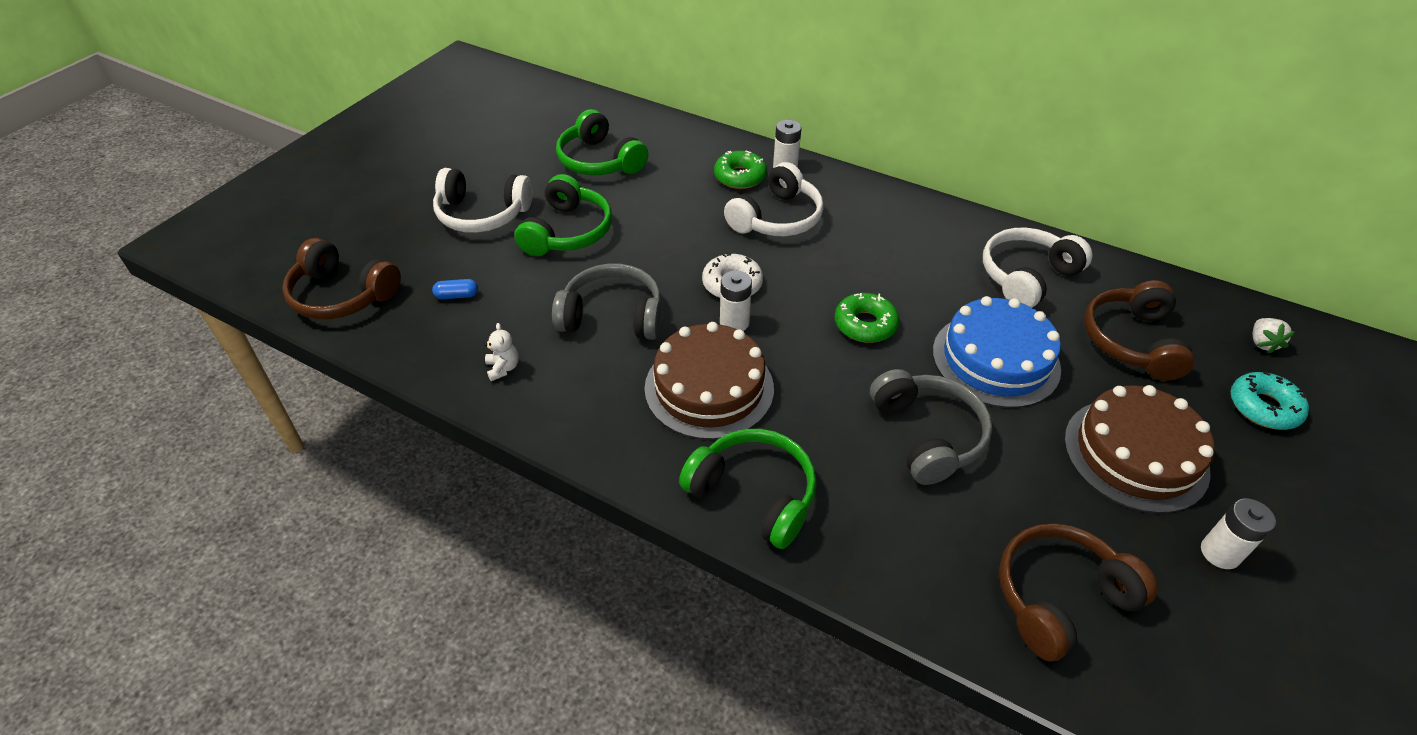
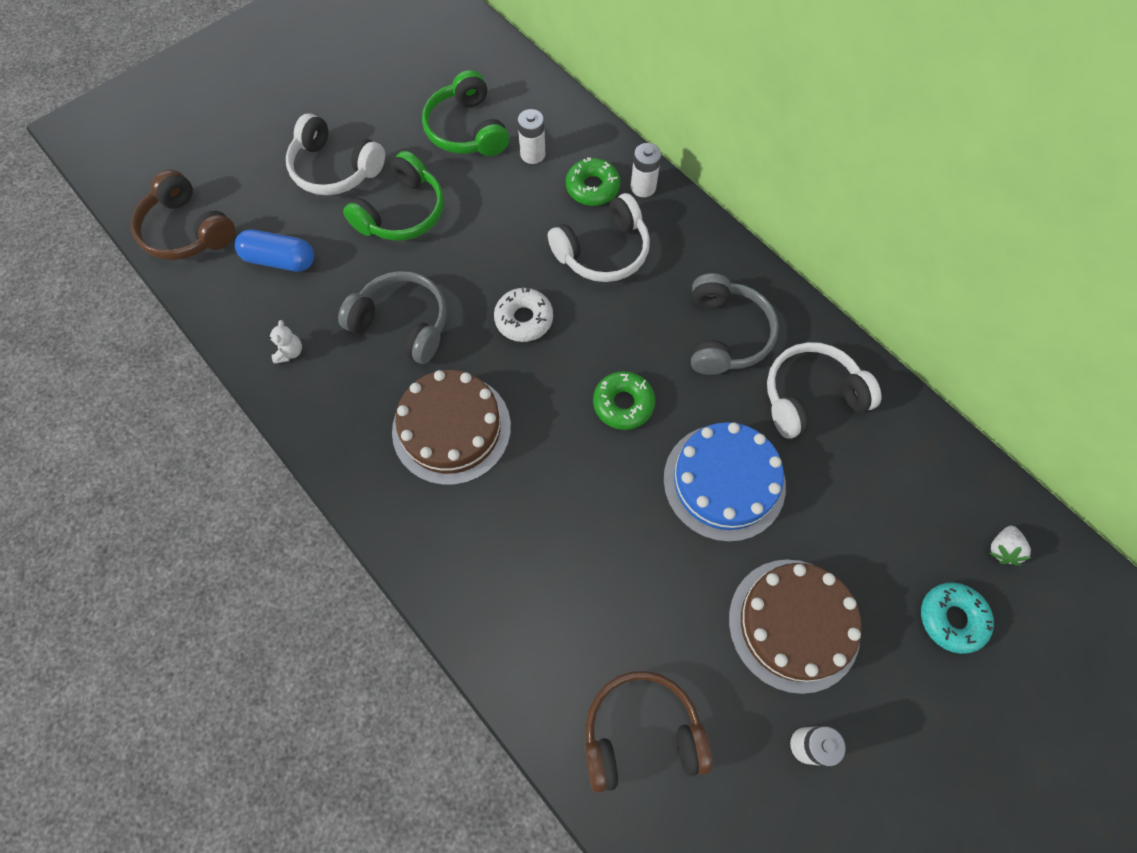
camera: 20 degrees right, 20 degrees up
(457, 295) = (280, 260): blue capsule -> blue capsule, size x1.92
(734, 322) = (505, 364): white battery -> white battery (532, 154)
(754, 494) = (440, 548): green headphones -> none
(927, 435) = (616, 540): grey headphones -> grey headphones (725, 334)
(1131, 341) = (869, 504): brown headphones -> none

